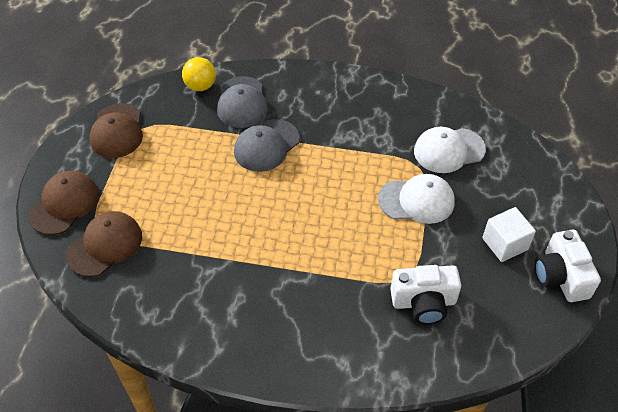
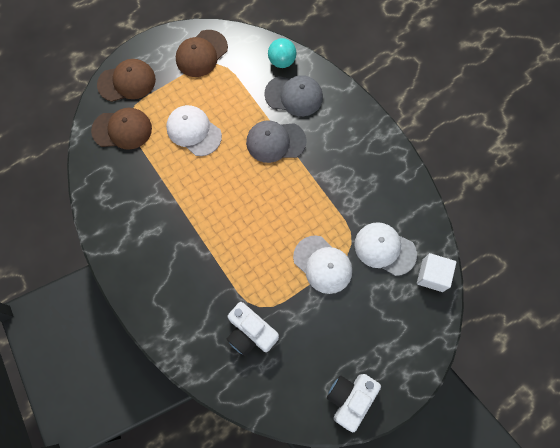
camera: 45 degrees right, 20 degrees up
(181, 193) = (193, 131): none -> white cap
(200, 86) = (282, 61): yellow ball -> turquoise ball
(242, 102) = (294, 96): grey cap -> grey cap turned 120 degrees counterclockwise
(505, 244) = (342, 345): white cube -> white cube (432, 275)

